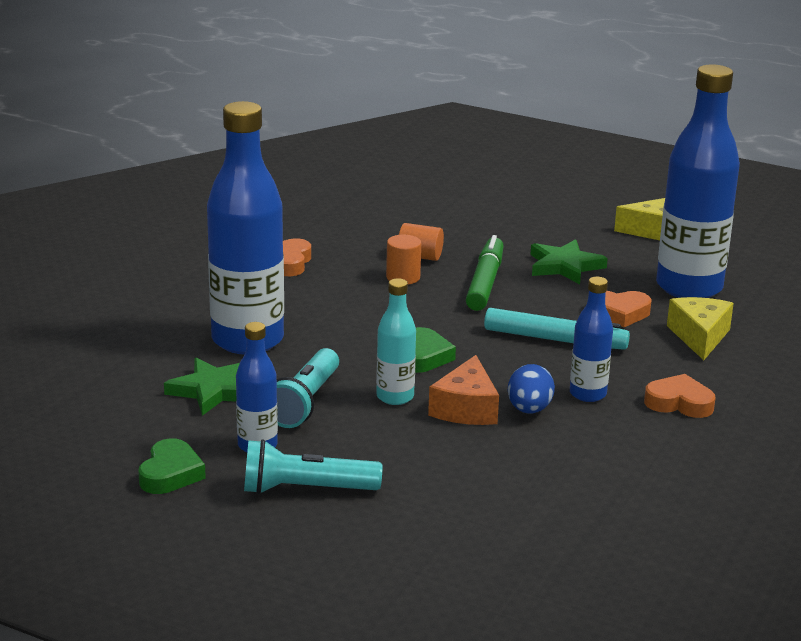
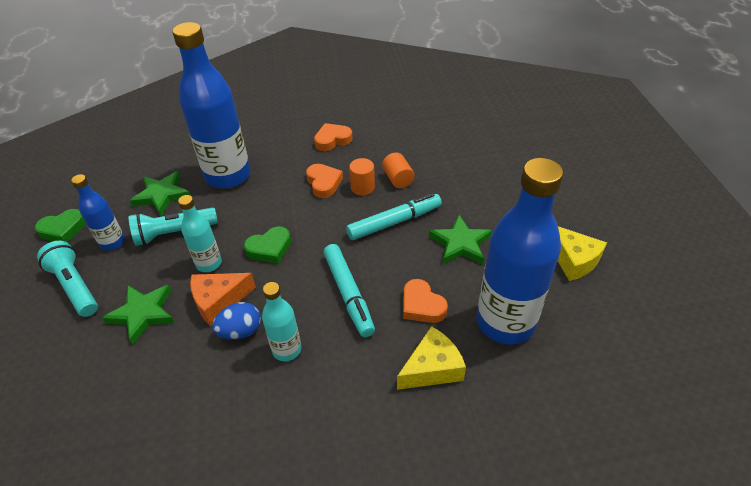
camera: 55 degrees right, 20 degrees up
(421, 457) = (143, 313): none -> green star
(485, 283) = (394, 222): green marker -> turquoise marker
(587, 394) = (287, 349): blue bottle -> turquoise bottle
(679, 403) = (316, 408): orange heart -> orange heart (324, 183)

